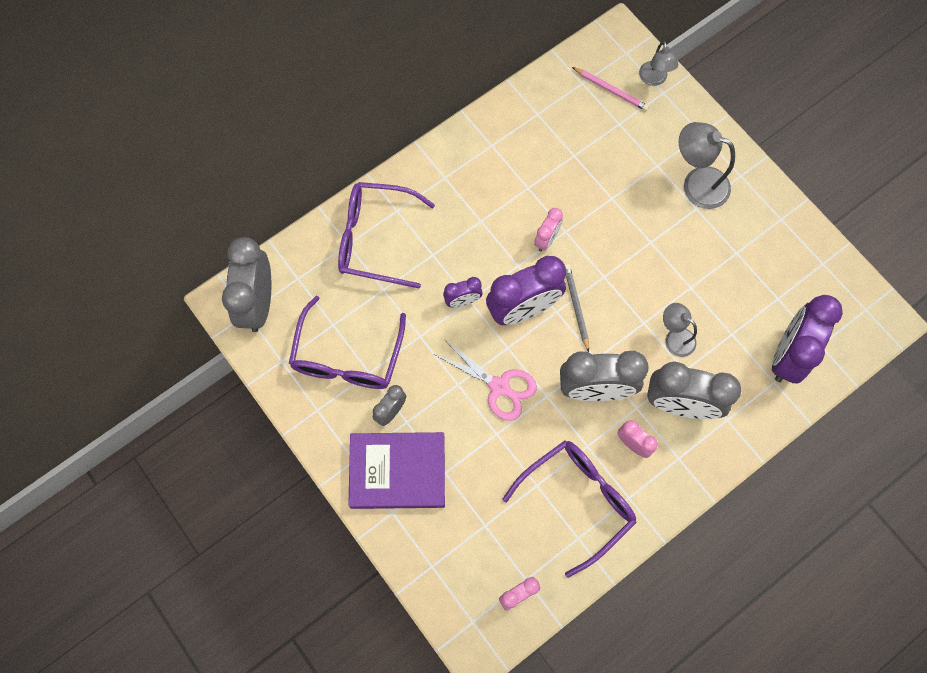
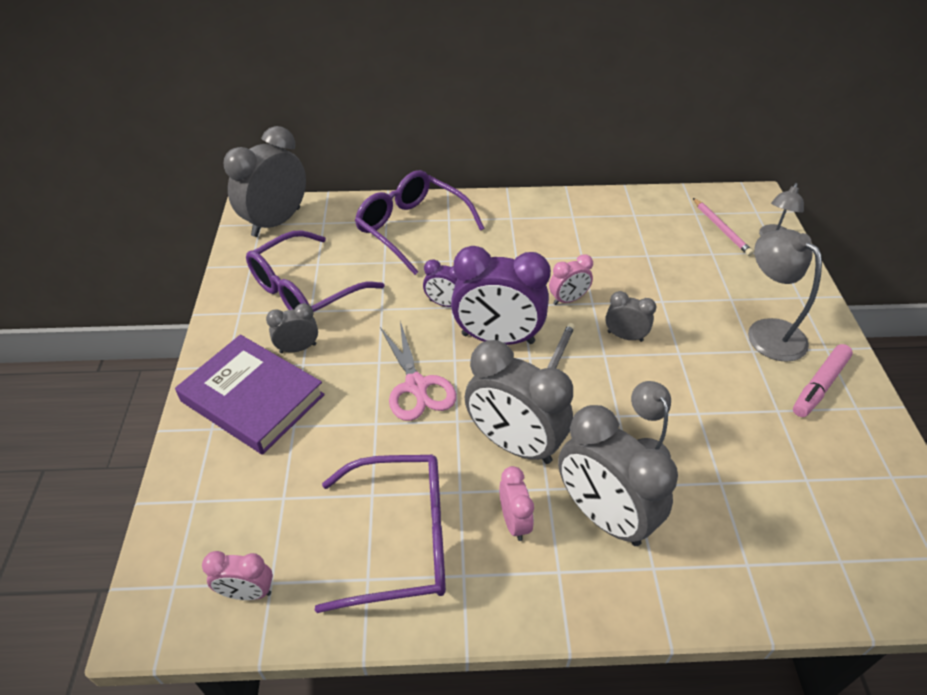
camera: 35 degrees right, 25 degrees down
(607, 250) = (625, 336): none -> grey clock
(751, 213) = (819, 385): none -> pink marker
(788, 355) = (785, 545): purple clock -> none

